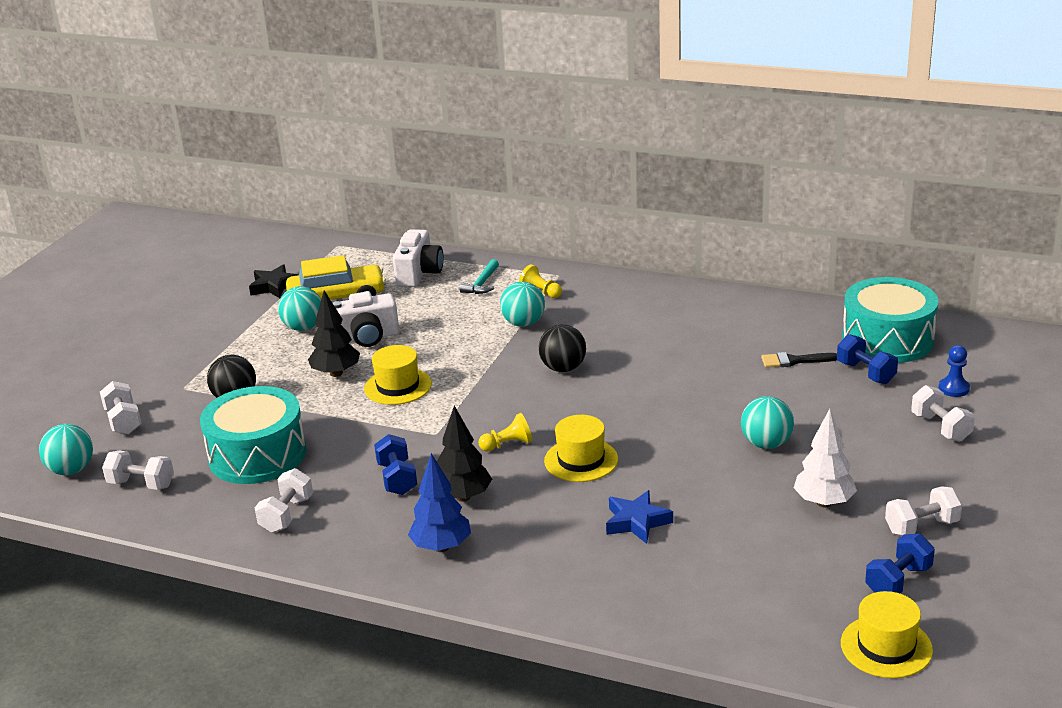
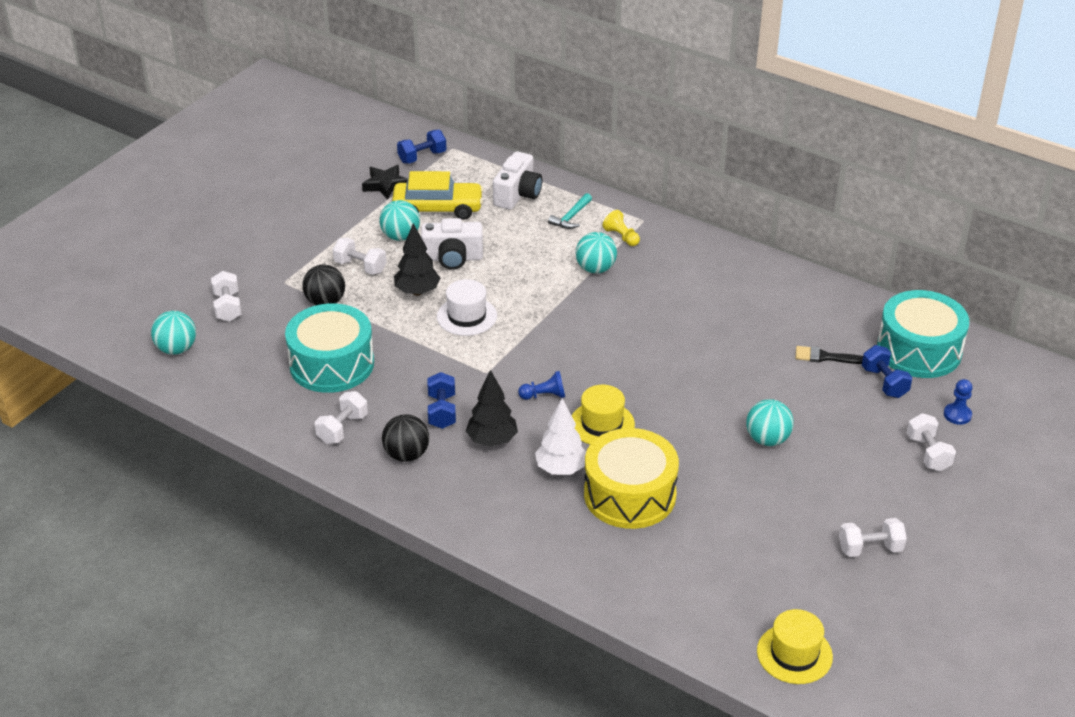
camera: 10 degrees right, 10 degrees up
(141, 484) = (231, 374): white dumbbell -> white dumbbell (360, 267)
(398, 386) = (467, 316): yellow hat -> white hat
(441, 547) = (461, 486): blue tree -> none
(508, 444) = (544, 395): yellow pawn -> blue pawn
(563, 368) = (616, 325): black ball -> black ball (406, 455)
(637, 522) = (629, 494): blue star -> yellow drum
(824, 502) = (795, 508): white tree -> white tree (561, 469)
(898, 581) = (829, 596): blue dumbbell -> blue dumbbell (422, 157)

